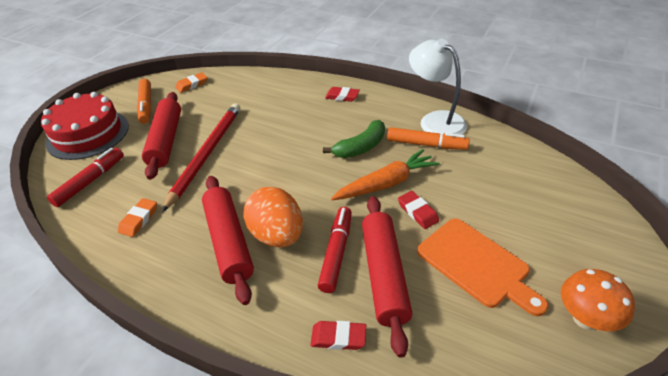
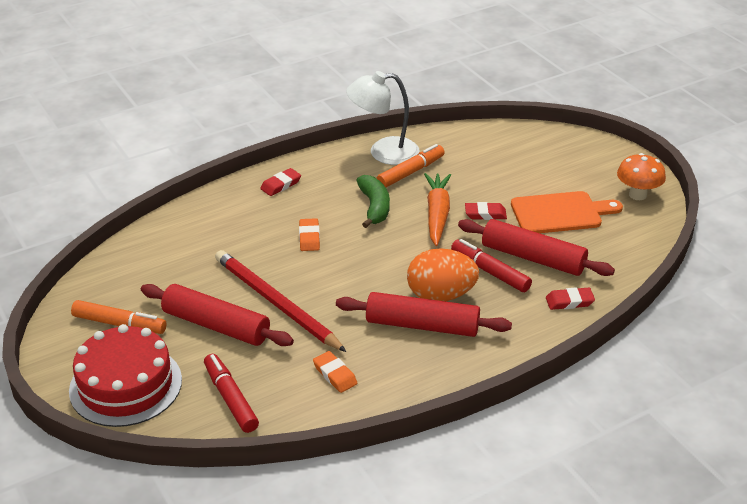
camera: 60 degrees left, 5 degrees down
(192, 85) = (117, 276): orange eraser -> orange eraser (309, 237)
(338, 337) = (569, 301): red eraser -> red eraser turned 45 degrees clockwise

